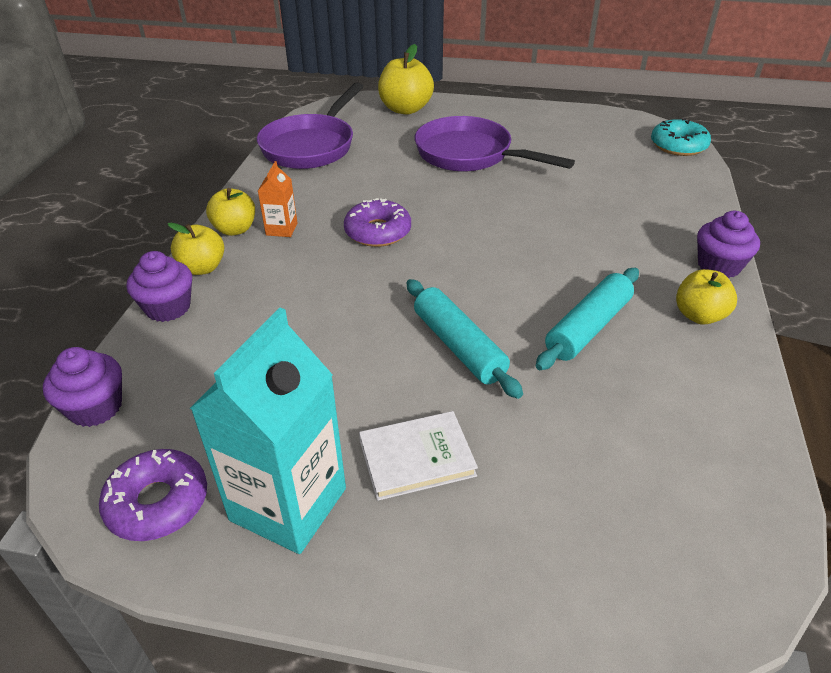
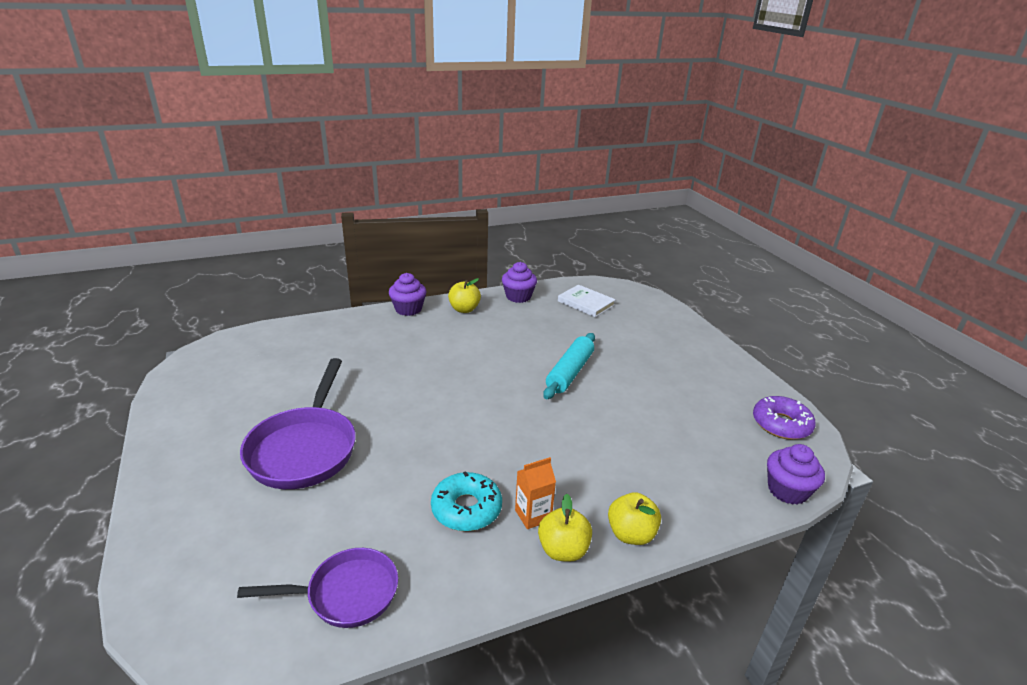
camera: 125 degrees left, 10 degrees down
(168, 307) = (689, 521): purple cupcake -> purple cupcake (518, 297)
(288, 504) = (723, 385): turquoise carton -> none
(311, 146) = (346, 594): purple pan -> purple pan, size x0.64
(378, 232) = (485, 452): purple donut -> none
(405, 109) = (186, 550): yellow apple -> none
(416, 458) = (654, 361): white book -> white book (586, 303)
(588, 328) = (508, 337): turquoise rolling pin -> none
(678, 146) = (231, 343): turquoise donut -> turquoise donut (466, 509)

